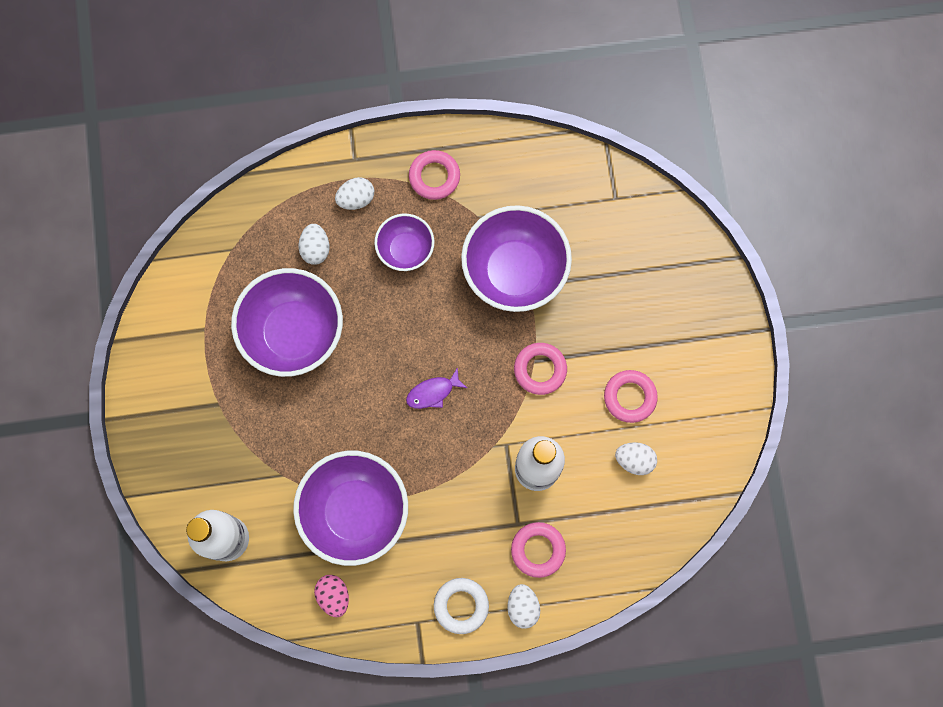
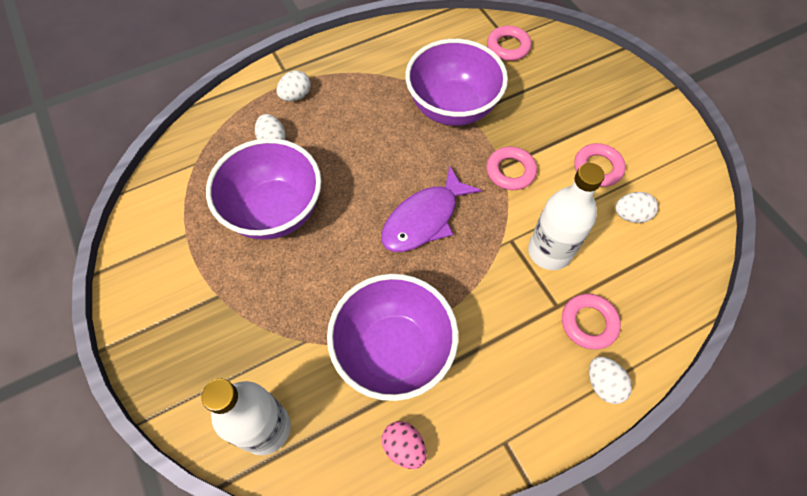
camera: 20 degrees left, 15 degrees down
(405, 250) = (353, 119): purple bowl -> none
(433, 392) = (424, 219): purple fish -> purple fish, size x1.90
(434, 177) = (356, 64): pink ring -> pink ring (508, 47)
(461, 606) = (542, 407): white ring -> none

